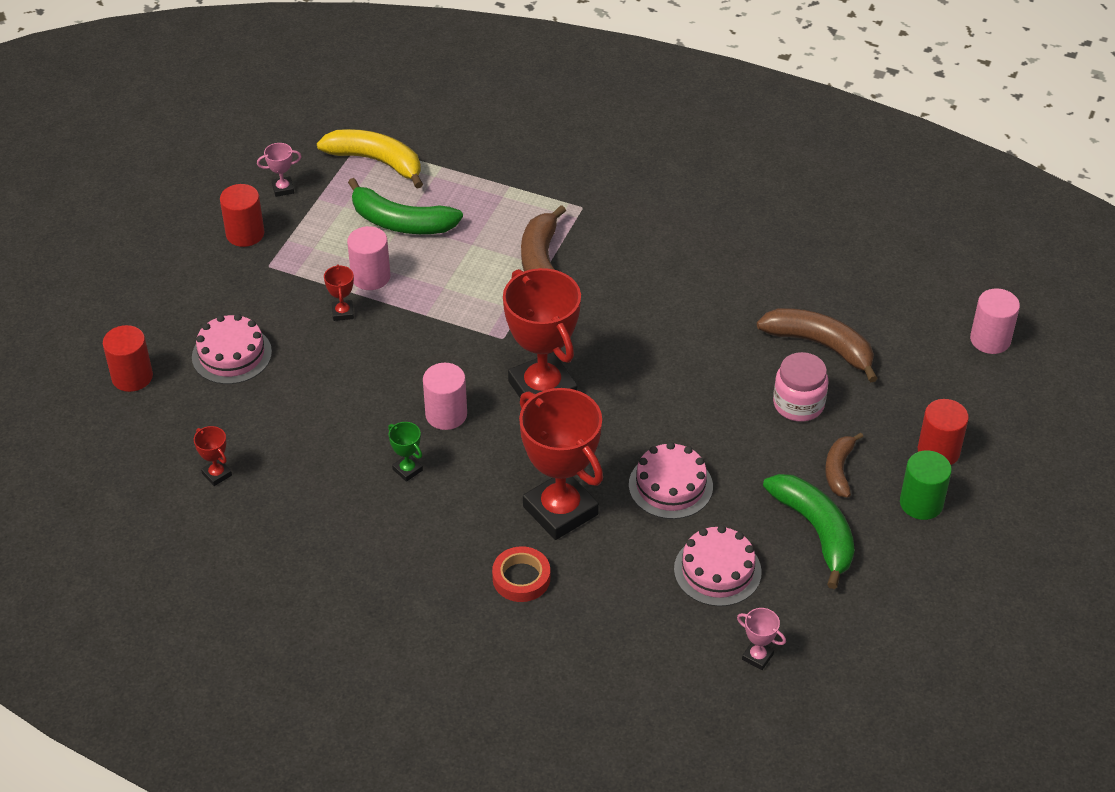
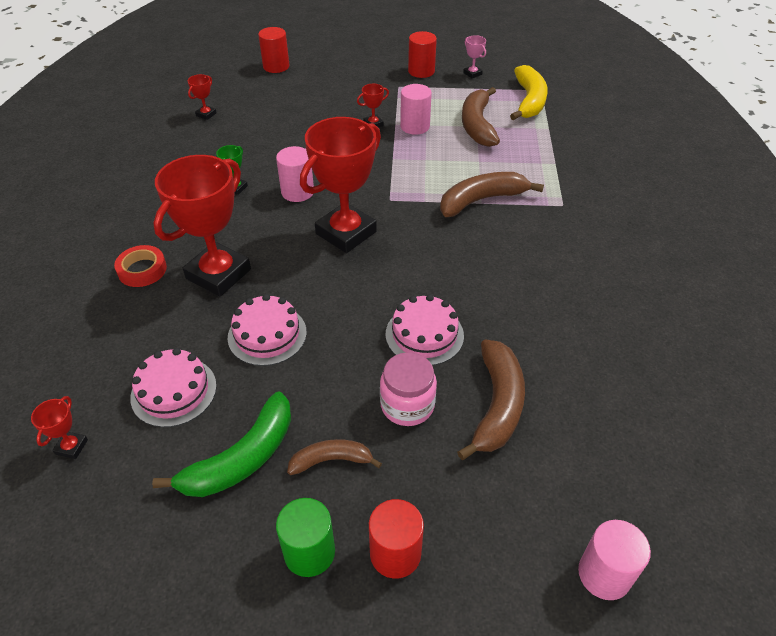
camera: 70 degrees right, 0 degrees up
(231, 354) = (311, 93): pink cake -> pink cake (424, 334)
(401, 222) = (477, 125): green banana -> brown banana
(757, 657) = (71, 447): pink trophy -> red trophy

